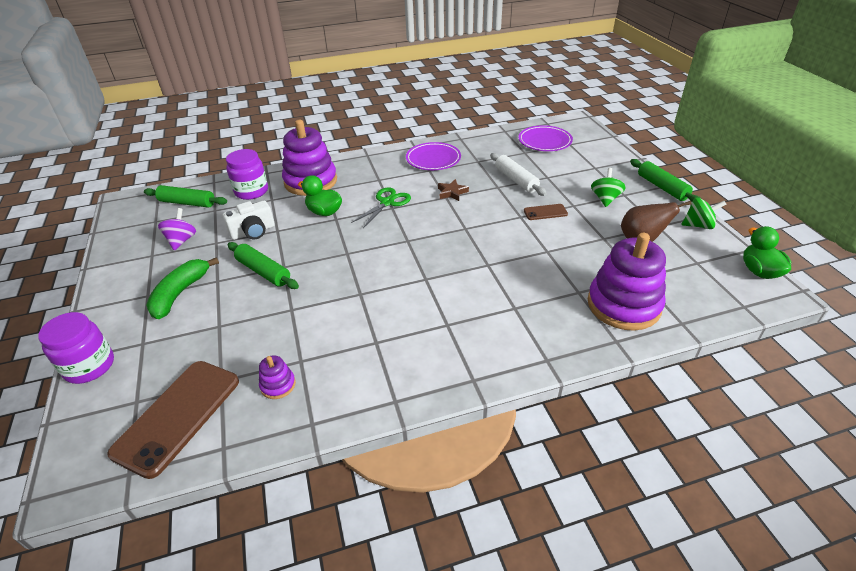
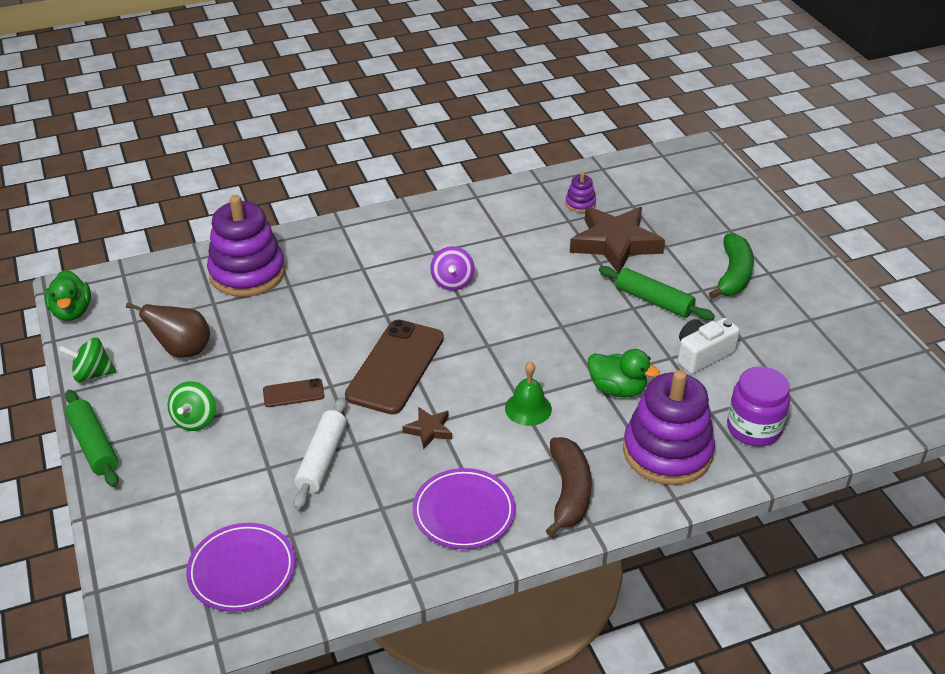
camera: 175 degrees right, 0 degrees up
(89, 366) = (762, 212): purple jar -> none
(177, 416) = (652, 184): brown phone -> brown phone (395, 367)
(181, 240) = (790, 340): purple spinning top -> purple spinning top (452, 282)
(187, 203) = (839, 403): green rolling pin -> none
(266, 330) = (615, 243): none -> brown star
(374, 166) = (569, 492): none -> brown banana
(387, 202) = (528, 408): green scissors -> green bell
(516, 180) = (322, 459): white rolling pin -> white rolling pin turned 45 degrees clockwise

